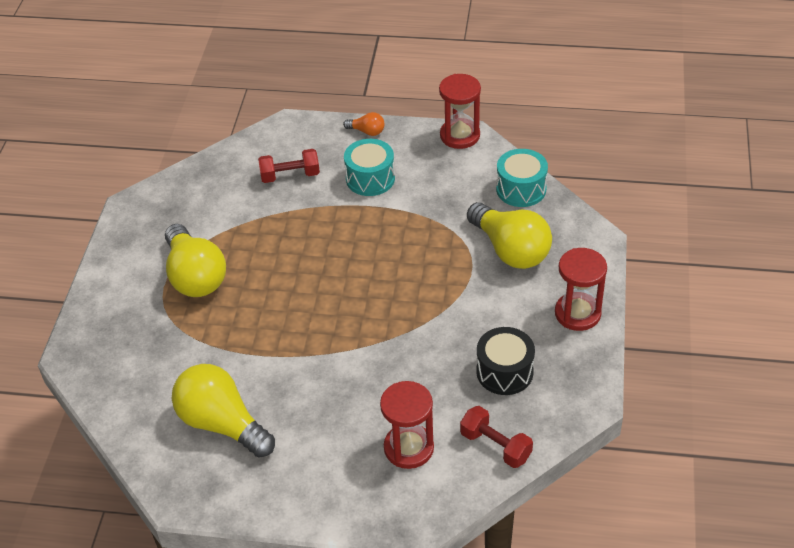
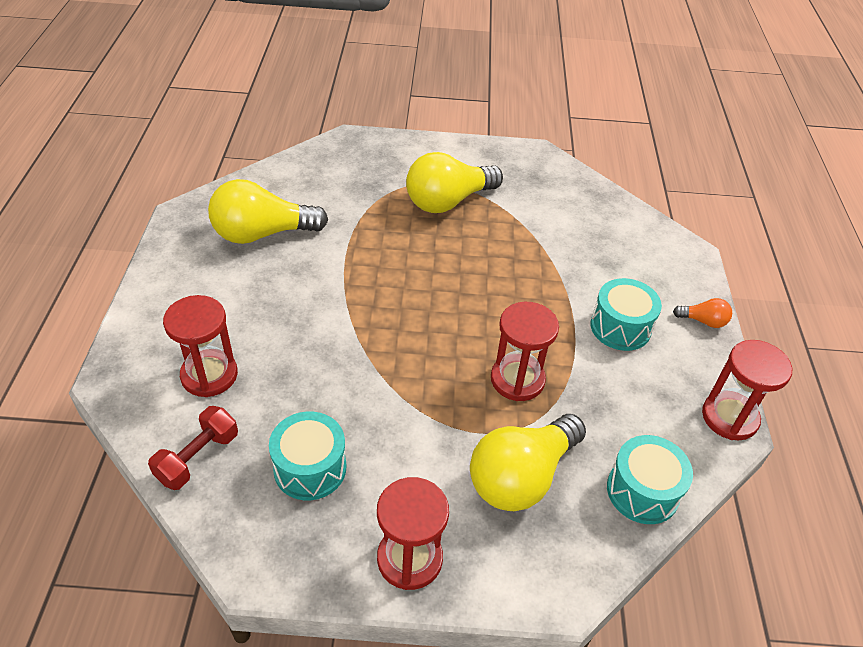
camera: 80 degrees right, 0 degrees up
(222, 423) = (262, 233): yellow light bulb -> yellow light bulb turned 135 degrees counterclockwise
(290, 176) = (607, 258): red dumbbell -> none
(367, 131) = (703, 321): orange light bulb -> orange light bulb turned 90 degrees counterclockwise
(421, 244) = (517, 379): none -> red hourglass
(504, 372) = (310, 468): black drum -> turquoise drum

